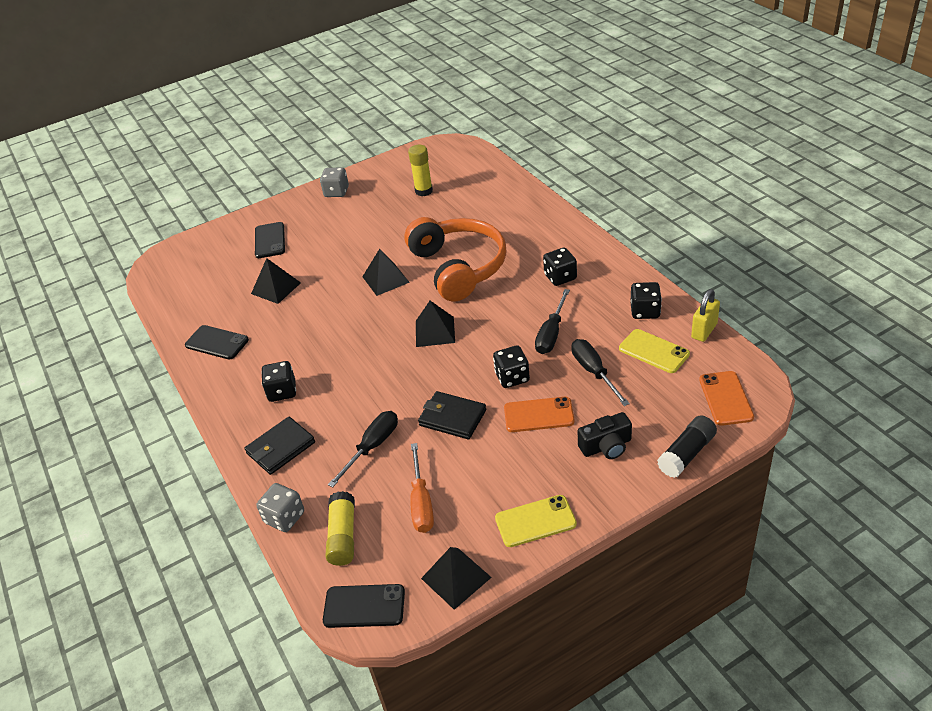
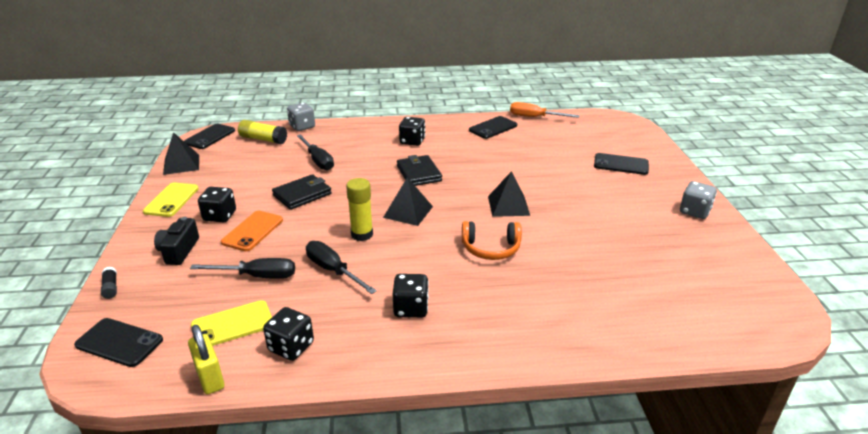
camera: 110 degrees right, 10 degrees down
(276, 288) = (542, 157): black pyramid -> none
(281, 448) = (359, 133): black wallet -> black wallet (419, 173)
(421, 502) = (248, 166): orange screwdriver -> orange screwdriver (535, 117)
(424, 191) = (665, 266): yellow glue stick -> yellow glue stick (362, 234)
(458, 267) = (491, 248): orange headphones -> orange headphones, size x0.52
(512, 377) = (308, 232): black dice -> black dice (220, 216)
(687, 454) = (110, 288): black glue stick -> black glue stick, size x0.54
(725, 398) = (119, 342): orange phone -> black phone

